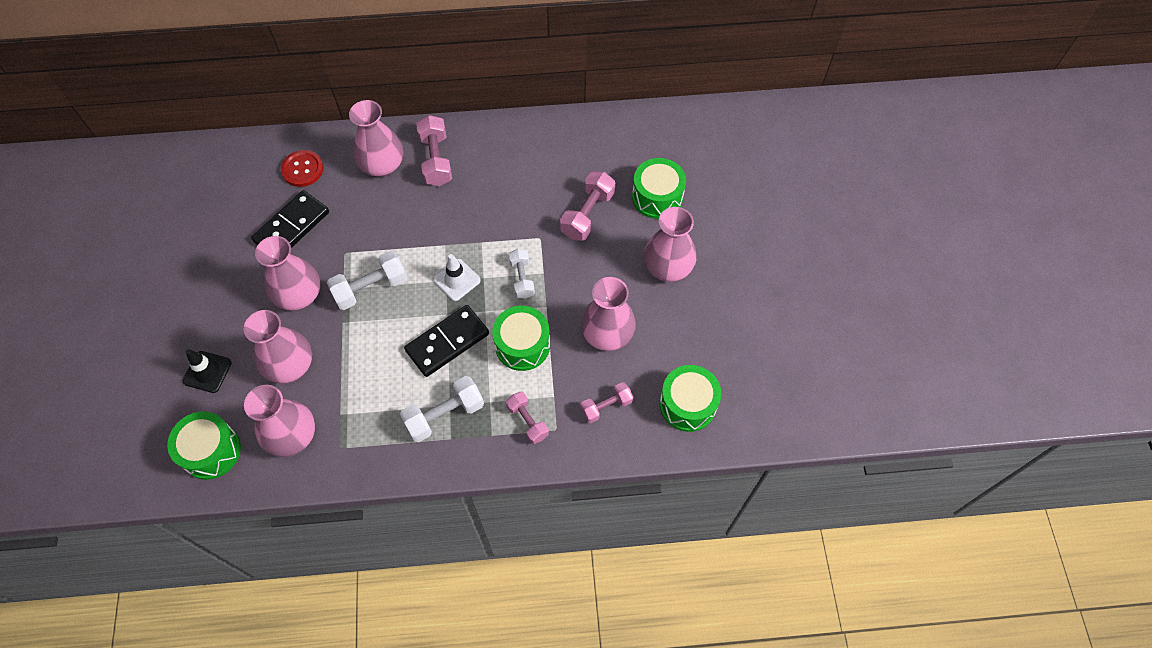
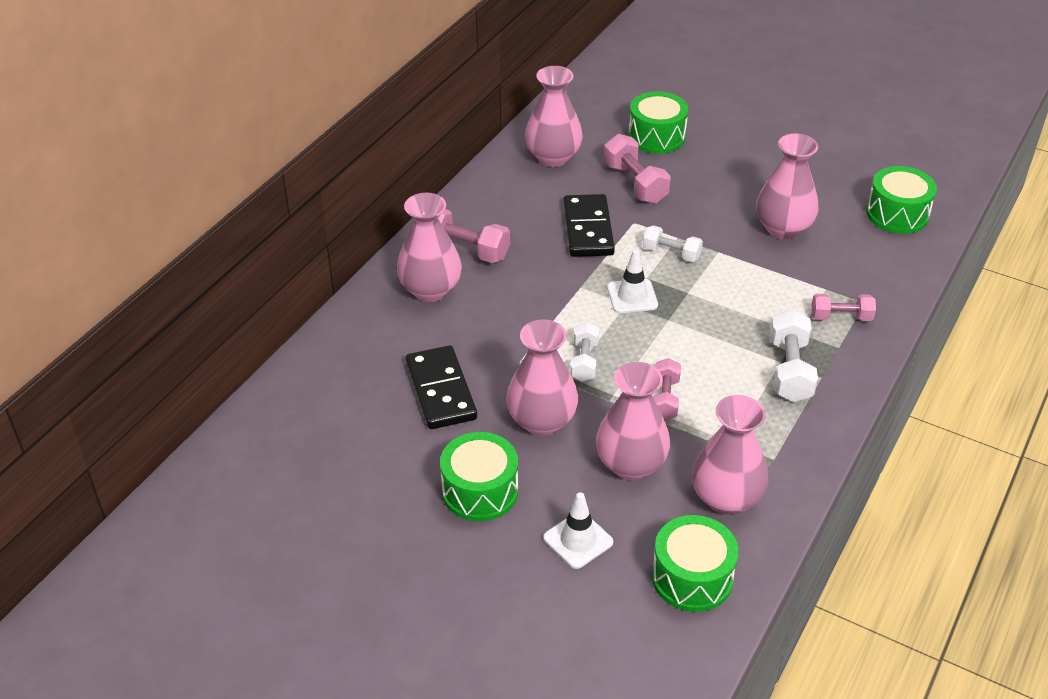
camera: 55 degrees left, 20 degrees down
(207, 372) = (578, 540): black traffic cone -> white traffic cone
(302, 169) = (369, 351): red button -> none
(370, 288) = (584, 361): white dumbbell -> white dumbbell, size x0.65
(447, 342) = (703, 333): black domino -> black domino (588, 229)
(522, 345) = (750, 285): green drum -> green drum (480, 491)
(606, 406) = (862, 262): pink dumbbell -> pink dumbbell (665, 399)
(667, 268) = (741, 164): pink vase -> pink vase (553, 157)

